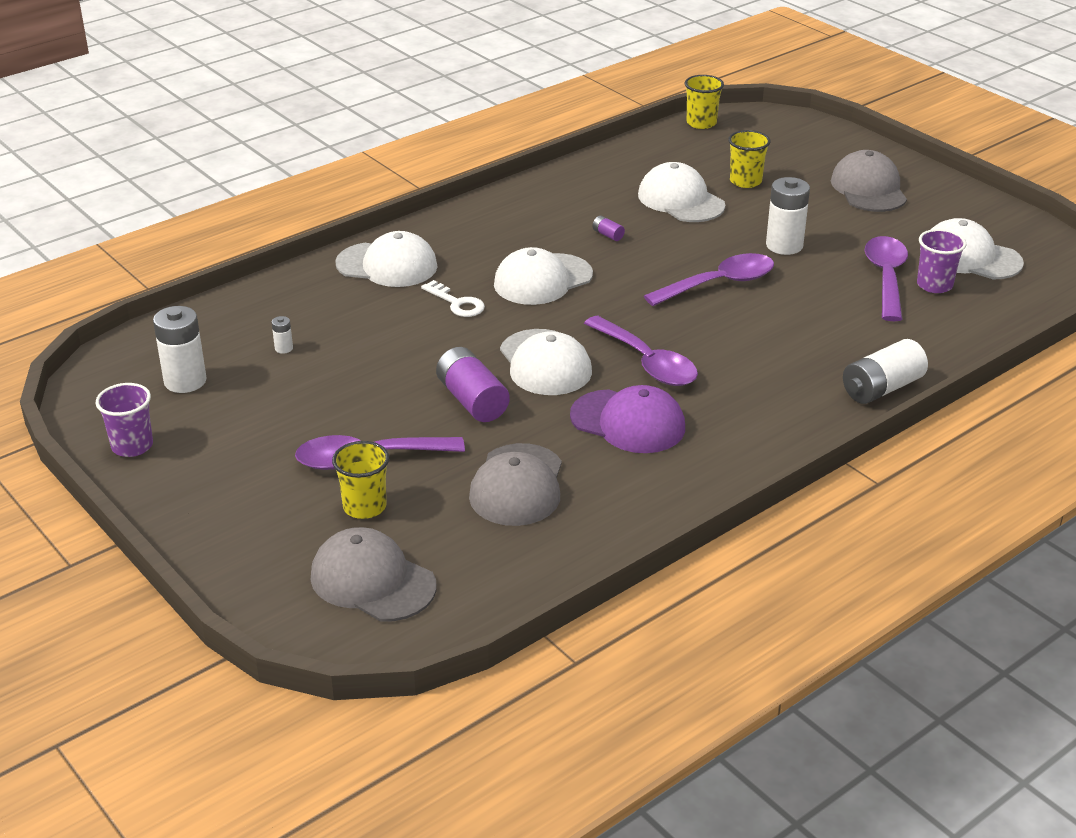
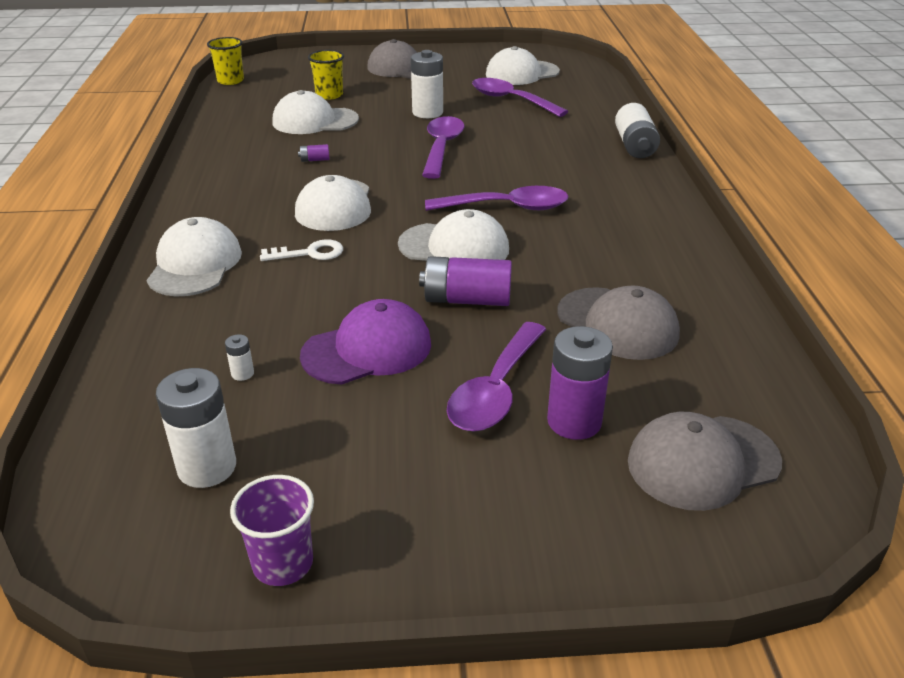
camera: 55 degrees left, 0 degrees up
(364, 507) = (574, 421): yellow cup -> purple battery
(387, 265) = (195, 264): white cap -> white cap turned 45 degrees counterclockwise
(628, 422) = (578, 243): purple cap -> purple cap (367, 349)
(934, 285) = (538, 92): purple cup -> none

